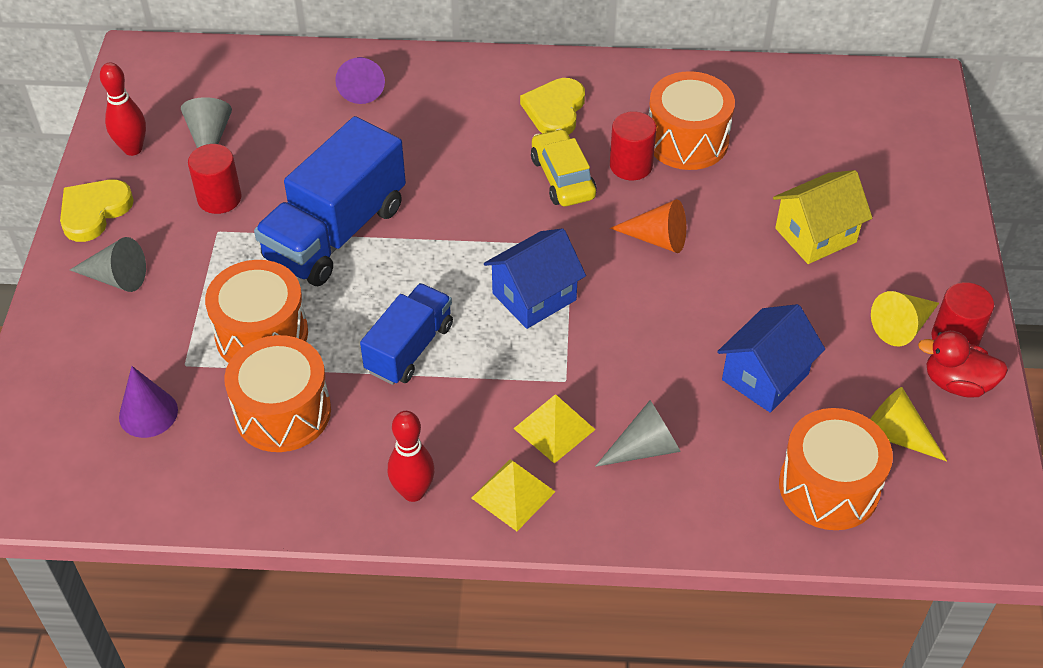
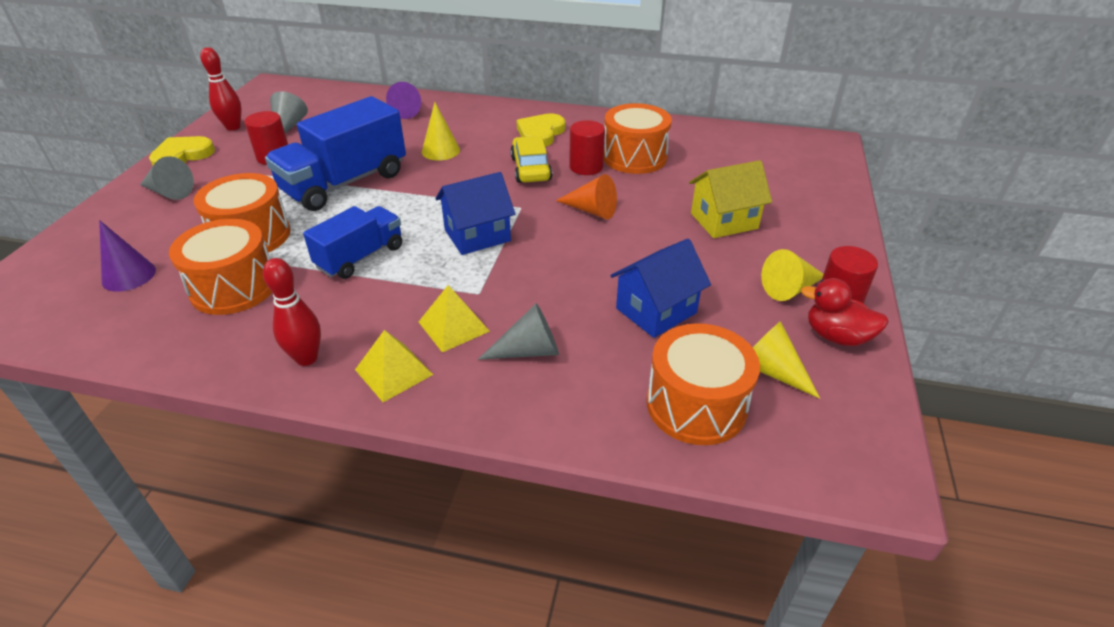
camera: 10 degrees right, 10 degrees down
(435, 159) = (440, 151): none -> yellow cone

